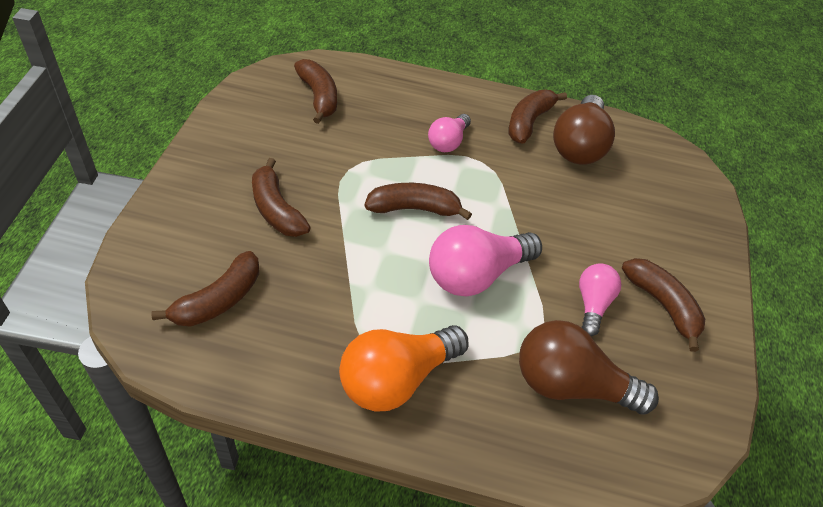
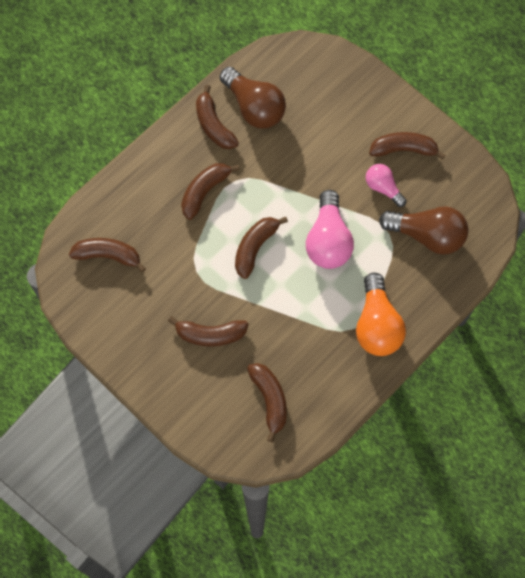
camera: 55 degrees left, 20 degrees up
(448, 142) = (205, 191): pink light bulb -> brown banana
(570, 385) = (427, 235): brown light bulb -> brown light bulb turned 120 degrees counterclockwise

